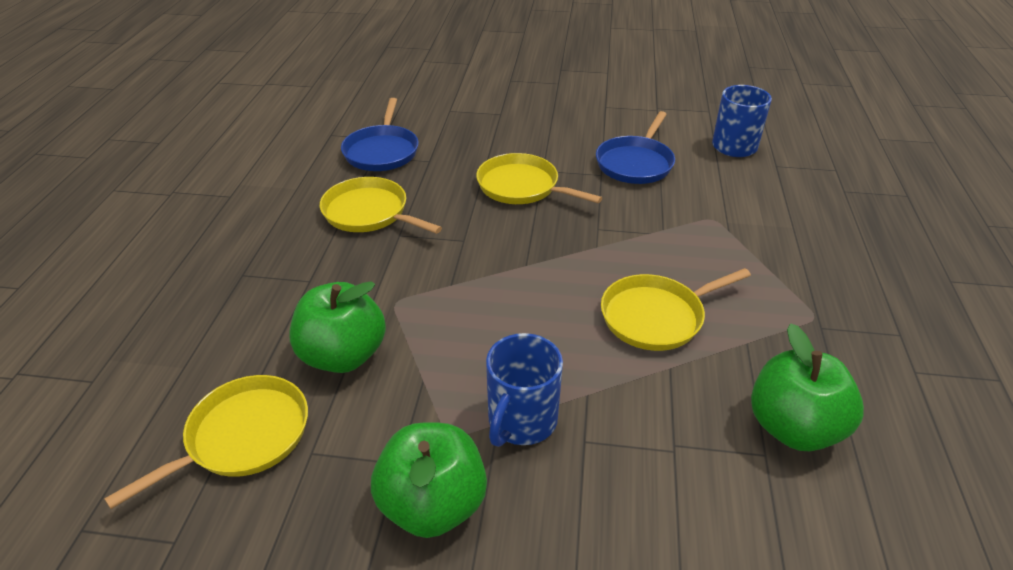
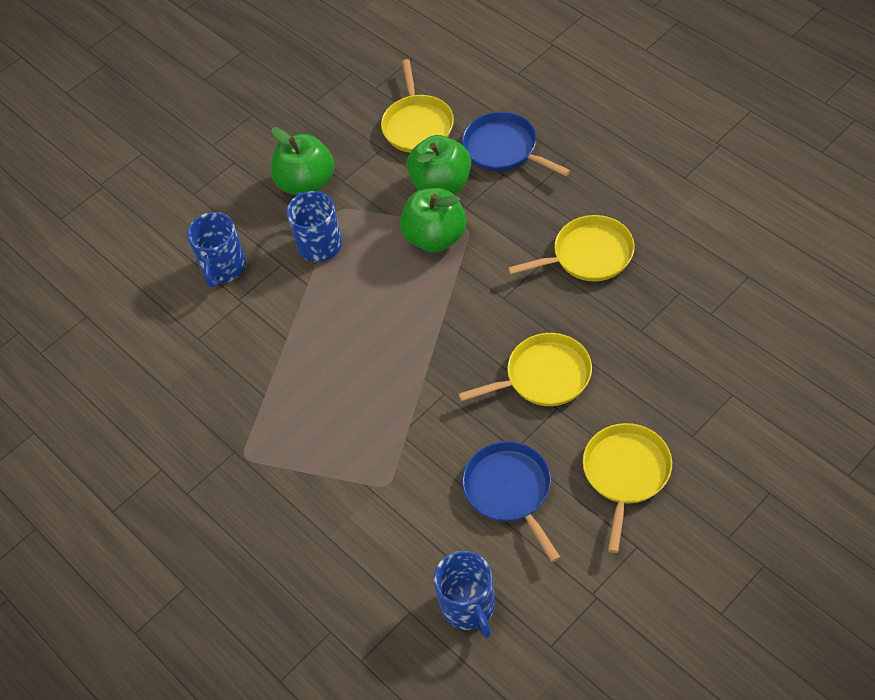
camera: 135 degrees right, 15 degrees up
(382, 151) = (685, 302): blue pan -> blue pan (503, 149)
(651, 505) = (223, 268): none -> blue mug
(656, 317) = (328, 362): yellow pan -> yellow pan (625, 473)
(793, 427) = (196, 366): green apple -> green apple (435, 237)

